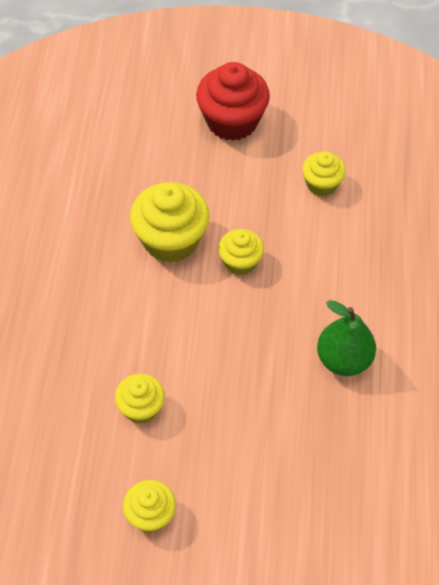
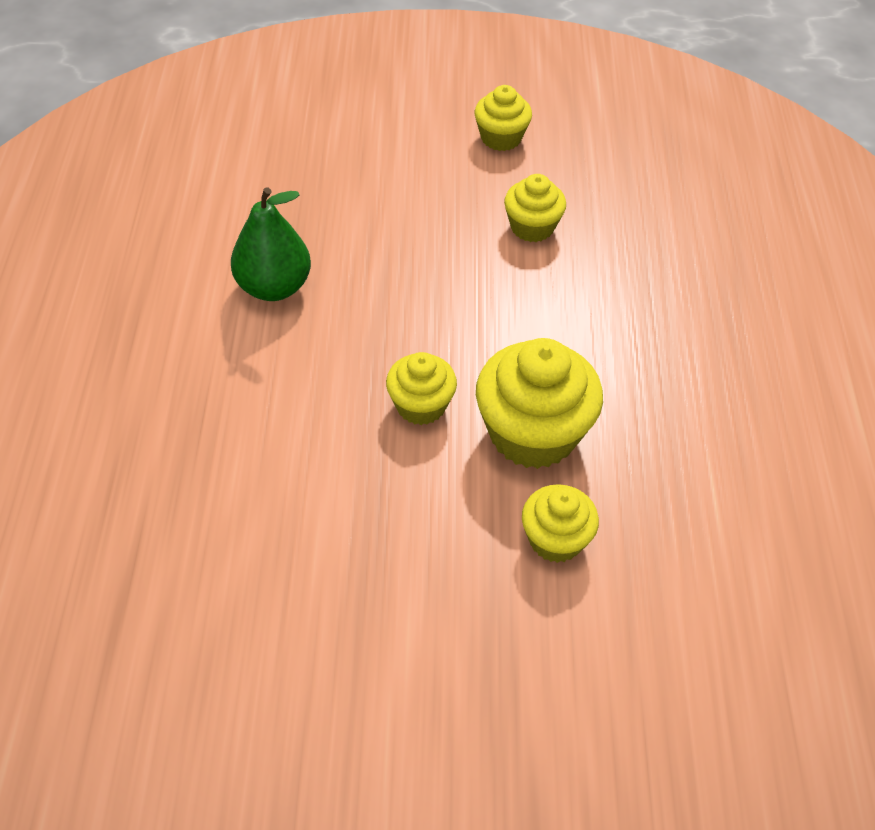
camera: 175 degrees right, 5 degrees down
(232, 121) = (455, 670): red cupcake -> none
(321, 184) = (285, 544): yellow cupcake -> yellow cupcake (555, 539)

